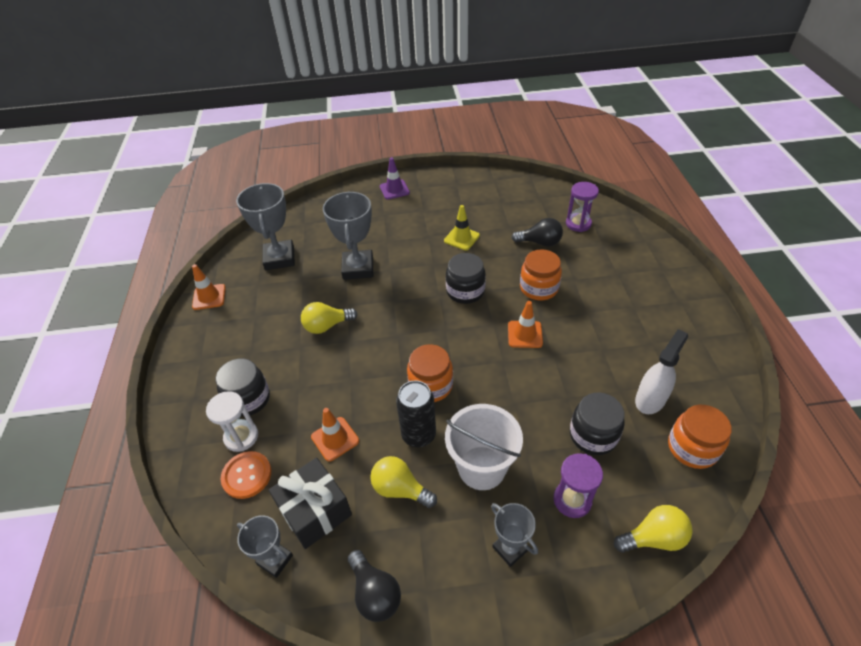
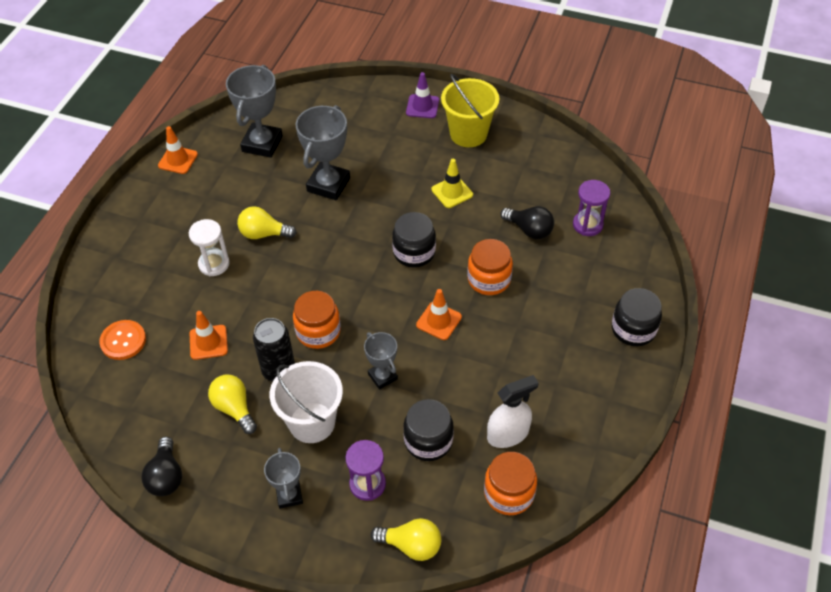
camera: 25 degrees right, 5 degrees up
(241, 437) = (136, 306): white hourglass -> white hourglass (214, 264)
(248, 399) = (159, 275): black jar -> black jar (633, 329)
(275, 560) = (109, 416): grey trophy -> grey trophy (382, 376)
(315, 511) = (158, 394): black gift -> none
(443, 196) = (468, 134): none -> yellow bucket

